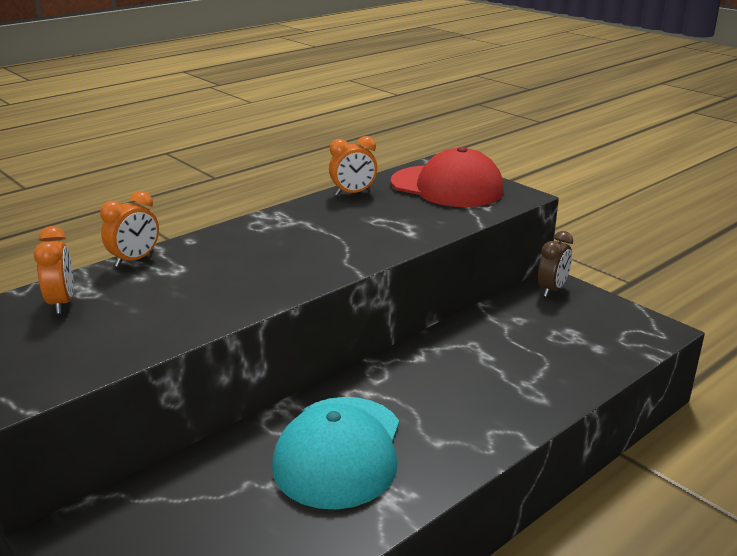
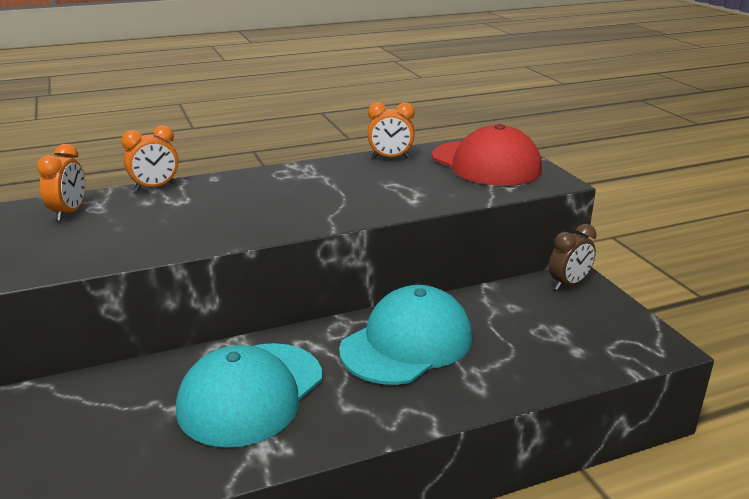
camera: 20 degrees right, 0 degrees up
(450, 372) = (407, 343): none -> turquoise cap

